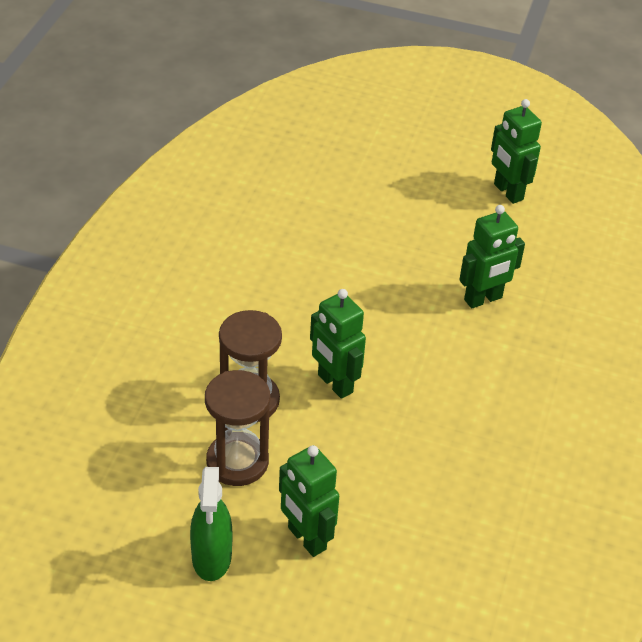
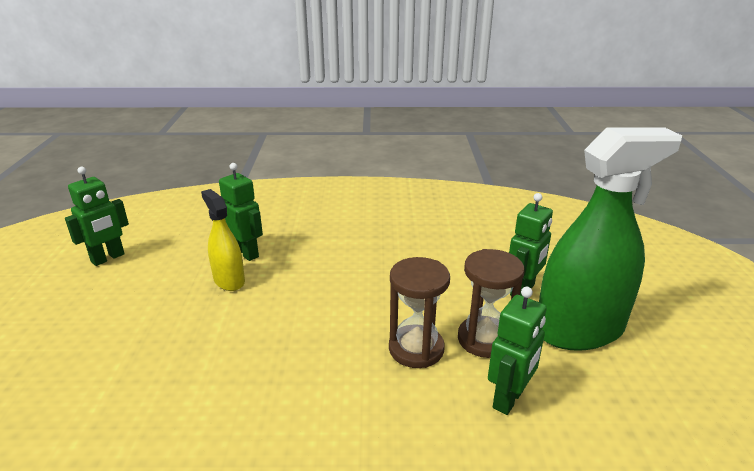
camera: 105 degrees left, 15 degrees down
(212, 557) = (579, 330): green spray bottle -> green spray bottle, size x1.95
(334, 384) = (370, 306): green robot -> green robot (509, 399)
(428, 279) = (229, 280): none -> yellow spray bottle

